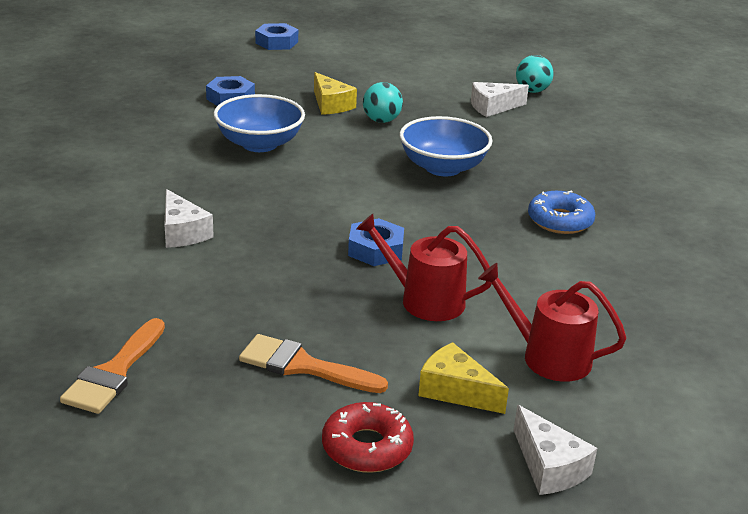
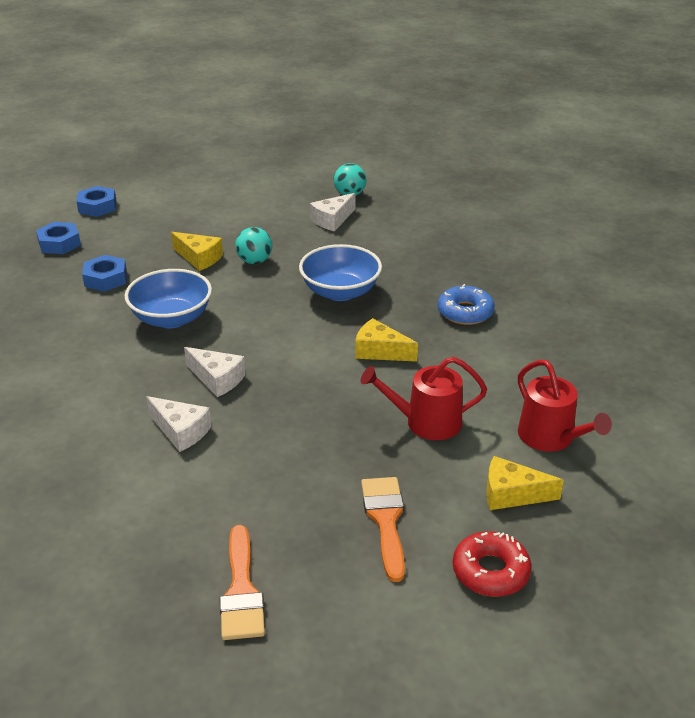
camera: 25 degrees left, 5 degrees up
(302, 366) = (385, 520): orange brush -> orange brush turned 90 degrees clockwise
(375, 249) = (352, 389): blue nut -> blue nut (59, 243)
(435, 227) = (380, 351): none -> yellow cheese
(548, 357) = (550, 437): red watering can -> red watering can turned 120 degrees counterclockwise
(549, 467) = (622, 530): white cheese -> white cheese (217, 379)

